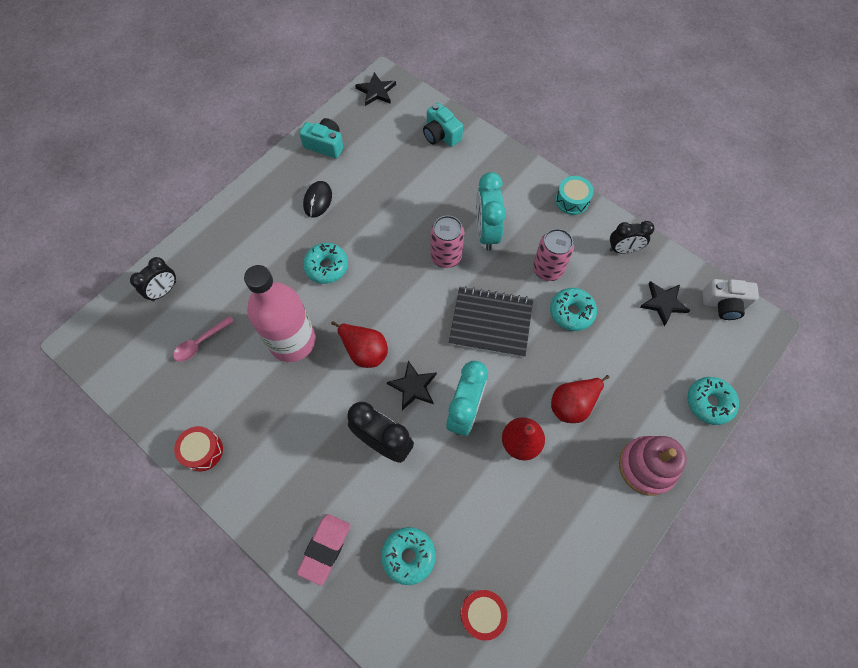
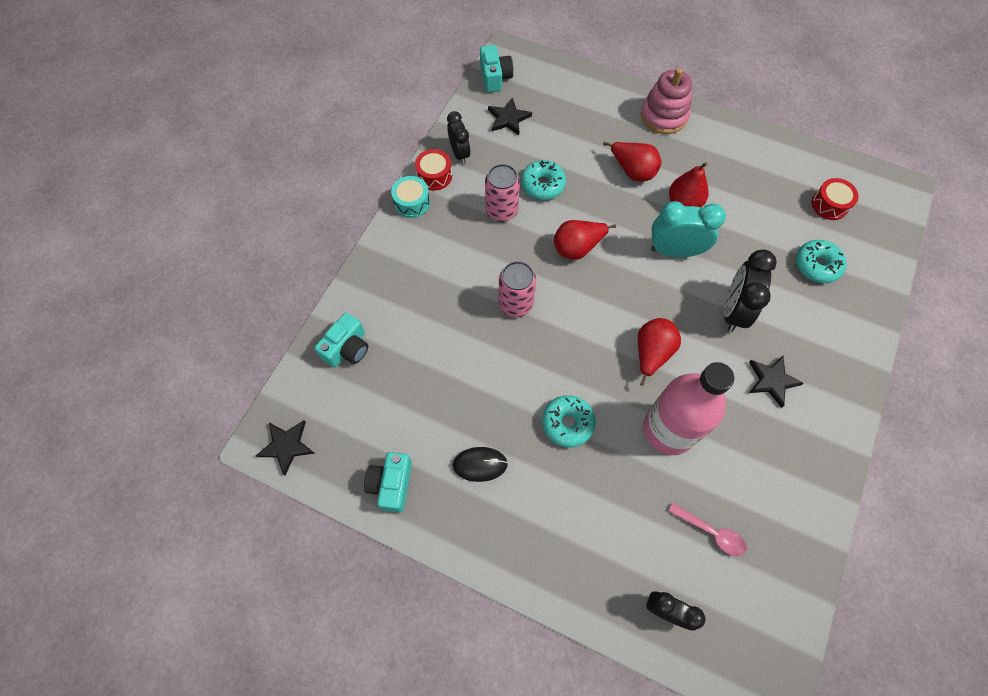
camera: 105 degrees left, 0 degrees up
(202, 451) = (821, 477): red drum -> red drum (434, 176)
(325, 549) = (846, 332): pink eraser -> none
(413, 386) = (669, 299): black star -> black star (772, 380)
(486, 232) = (473, 272): turquoise clock -> none
(491, 323) = (577, 248): black notebook -> red pear
(709, 403) = (592, 81): turquoise donut -> none
(724, 304) = (495, 77): white camera -> turquoise camera

